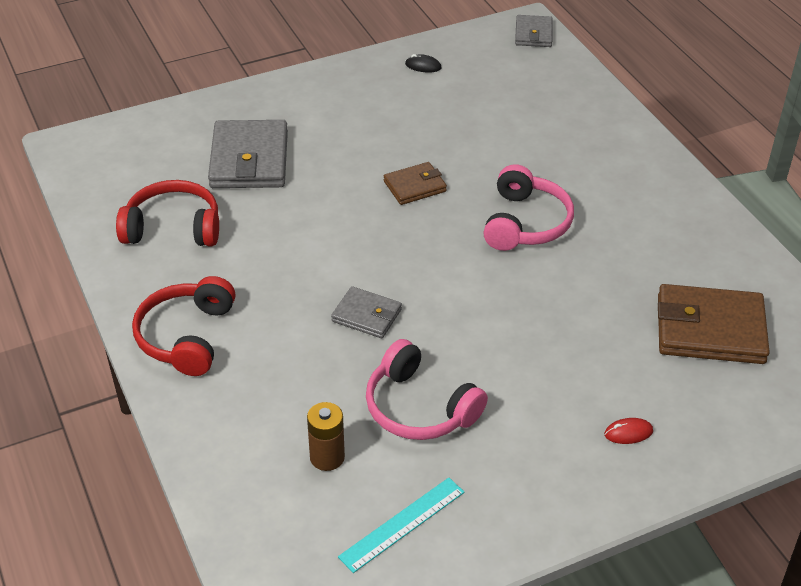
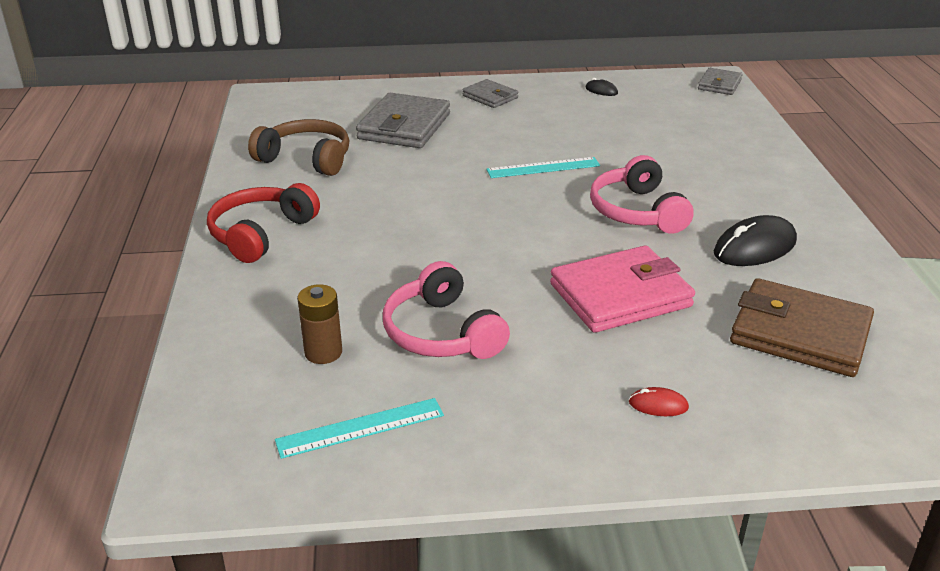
camera: 20 degrees right, 10 degrees down
(173, 228) = (306, 159): red headphones -> brown headphones
(366, 315) = (437, 251): grey wallet -> grey wallet (490, 97)
(415, 186) = (543, 168): brown wallet -> turquoise ruler
(525, 223) = (637, 211): pink headphones -> pink headphones turned 135 degrees clockwise
(551, 326) = (620, 295): none -> pink wallet
(641, 242) = (754, 247): none -> black mouse

